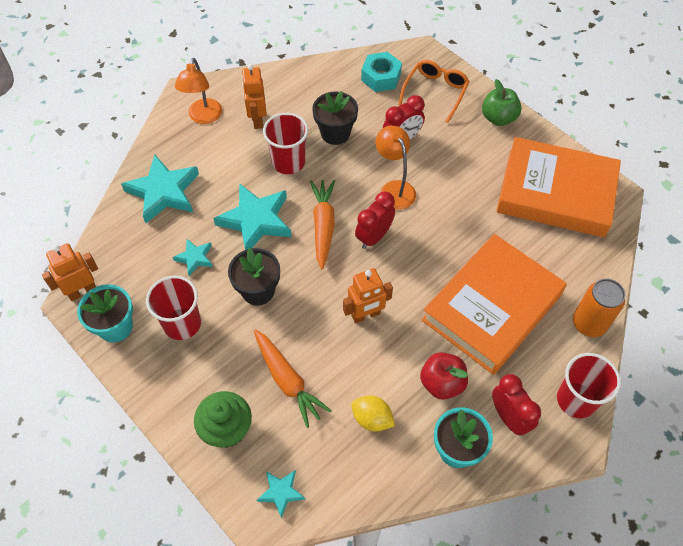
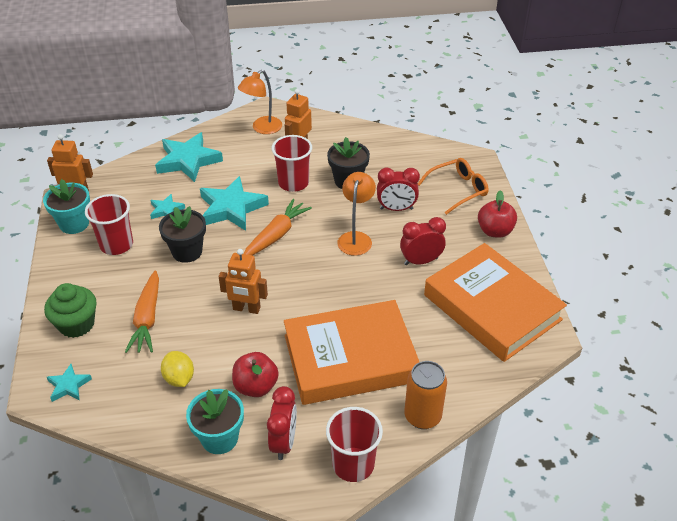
camera: 35 degrees right, 15 degrees down
(374, 237) = (307, 261): red clock -> red clock (421, 261)
(381, 77) = (422, 160): turquoise nut -> none
(498, 118) = (495, 231): green apple -> red apple

